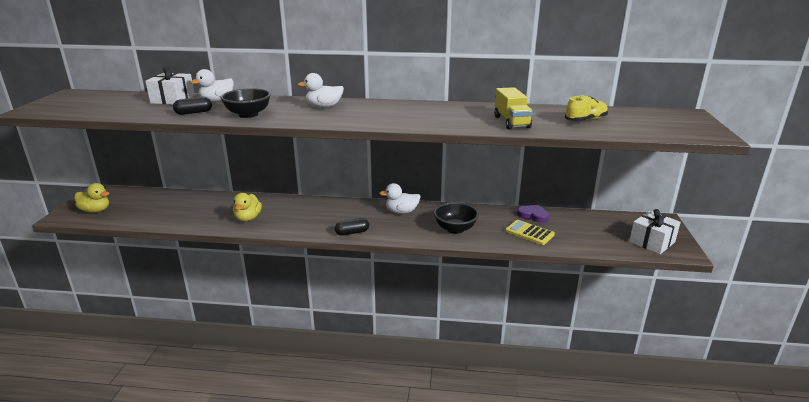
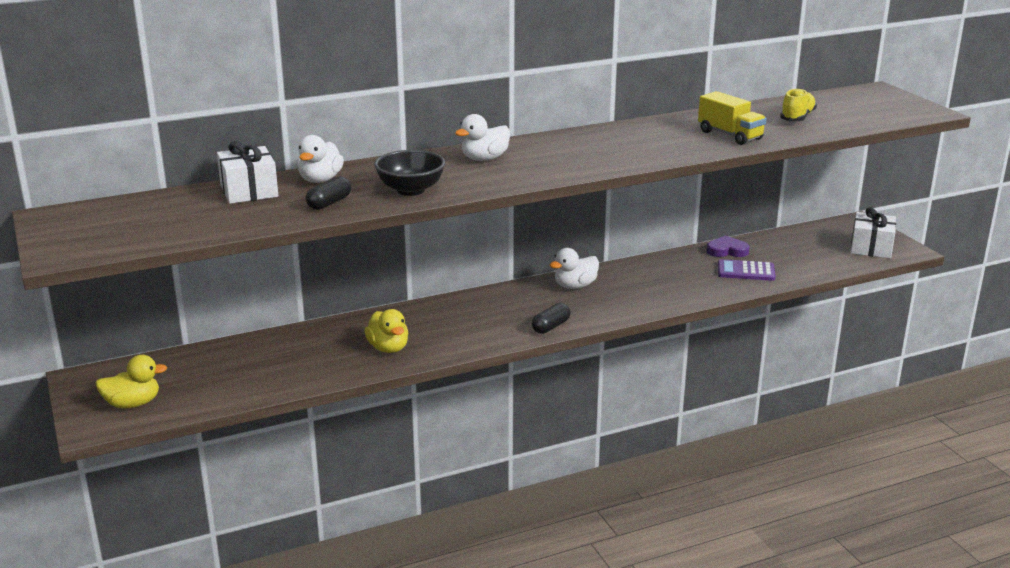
camera: 30 degrees left, 0 degrees up
(455, 229) = (663, 289): black bowl -> none
(529, 233) = (746, 271): yellow calculator -> purple calculator

